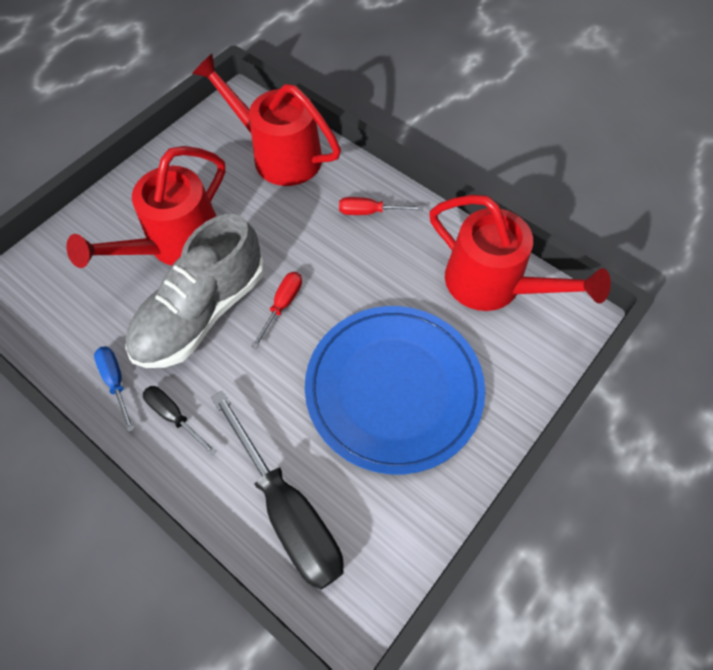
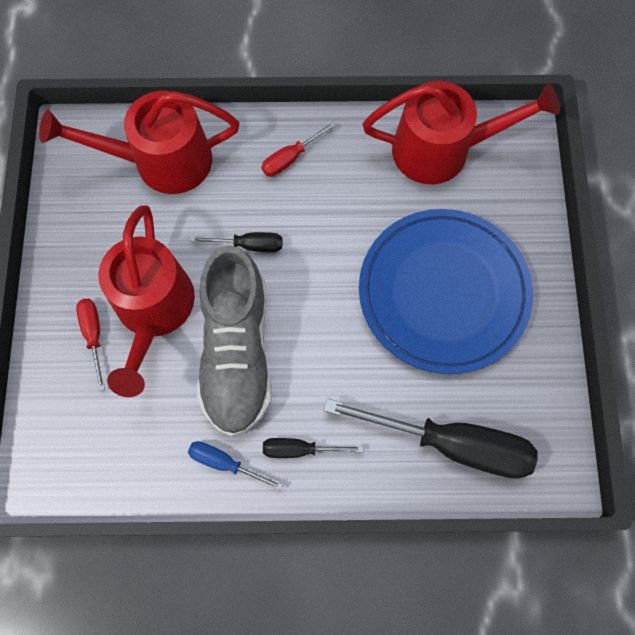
camera: 40 degrees left, 10 degrees up
(282, 248) = (249, 245): none -> black screwdriver
(282, 305) = (296, 293): red screwdriver -> red screwdriver (94, 335)

